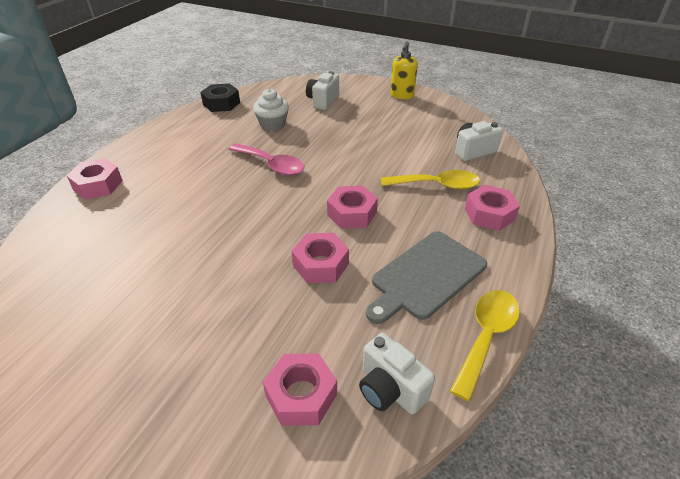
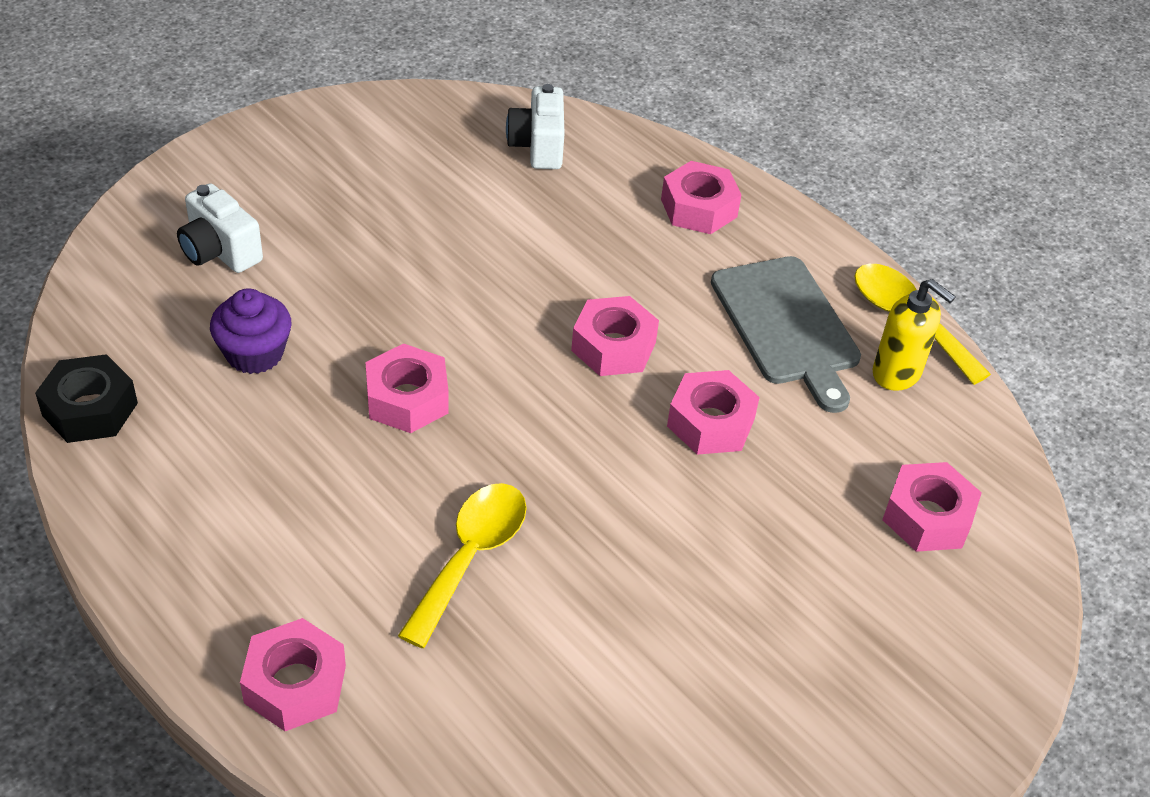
camera: 70 degrees left, 5 degrees up
(271, 165) = (407, 399): pink spoon -> pink nut
(272, 124) = (254, 353): white cupcake -> purple cupcake
(390, 389) = (948, 434): white camera -> none
(402, 95) = (292, 141): yellow soap dispenser -> yellow soap dispenser (897, 373)
(437, 185) = (601, 226): yellow spoon -> yellow spoon (470, 556)

